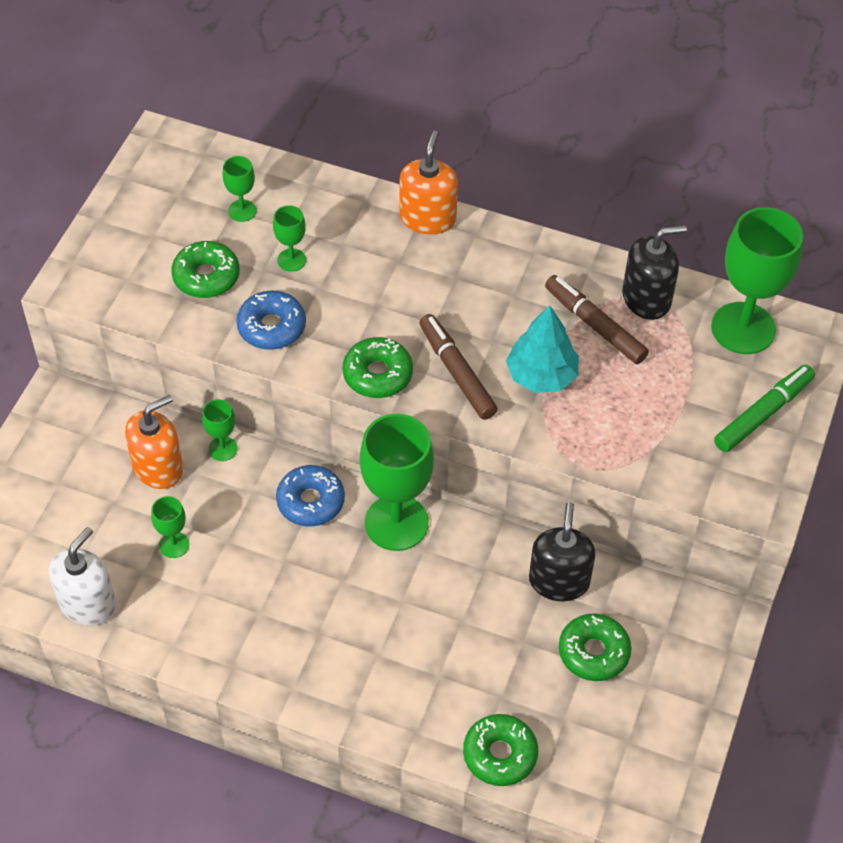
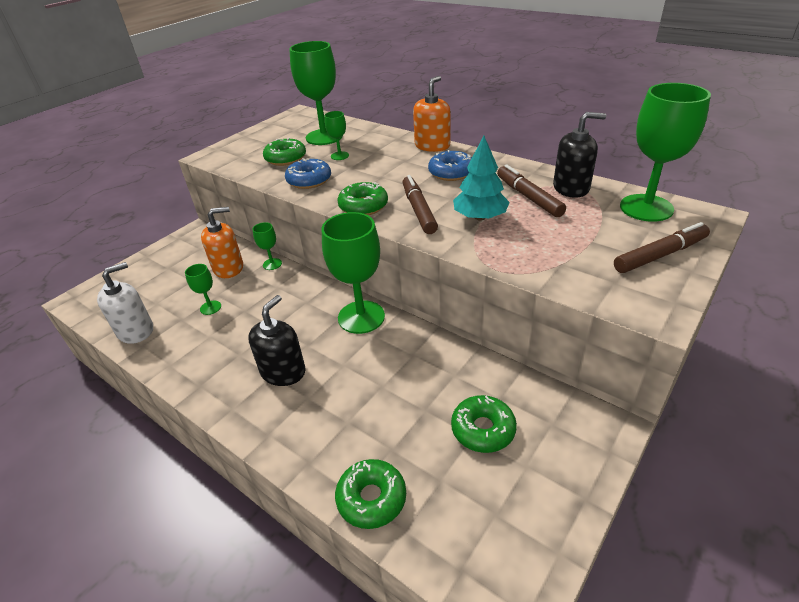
camera: 20 degrees right, 15 degrees down
(242, 211) = (324, 137): green goblet -> green goblet, size x2.16
(310, 501) = (310, 297): blue donut -> blue donut (451, 172)
(559, 581) = (468, 372): black soap dispenser -> black soap dispenser (283, 371)
(763, 414) = (660, 255): green marker -> brown marker

